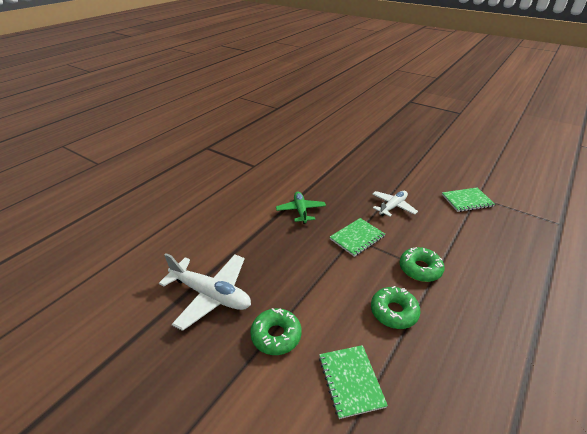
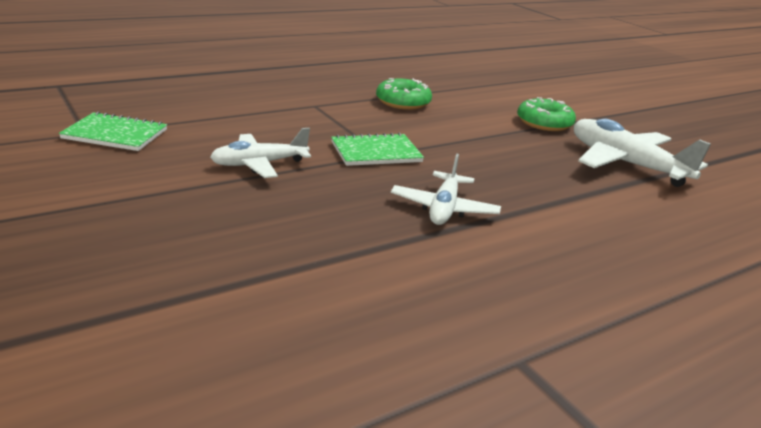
camera: 160 degrees left, 10 degrees down
(300, 211) = (444, 208): green plane -> white plane
(351, 381) = (482, 93): green notebook -> none
(420, 269) = (328, 111): green donut -> none

